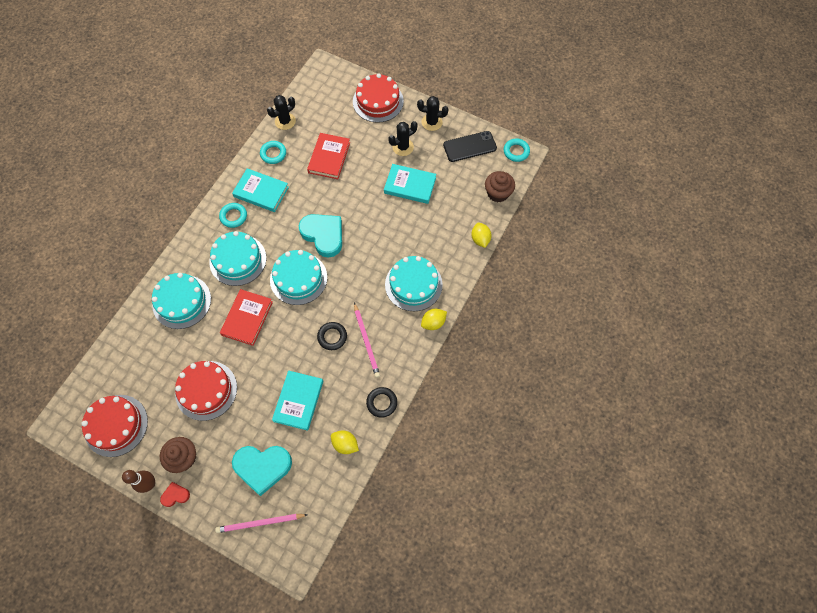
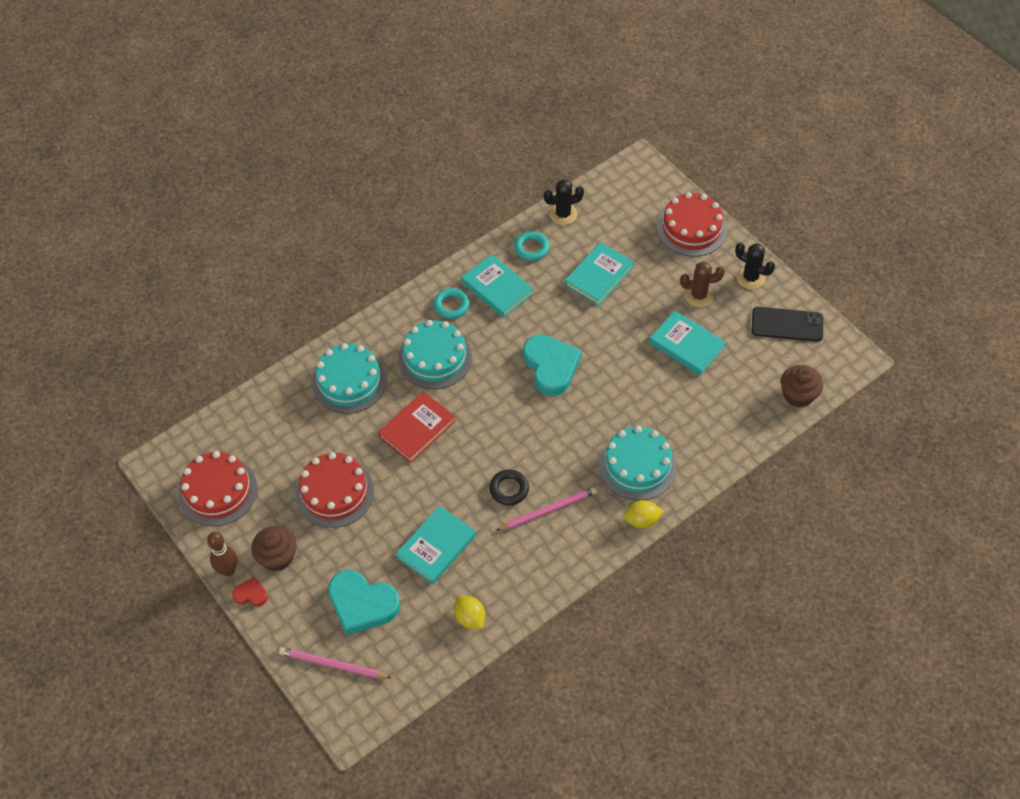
camera: 25 degrees right, 10 degrees down
(298, 278) = (498, 406): turquoise cake -> none
(329, 157) = (599, 276): red book -> turquoise book
(366, 341) = (548, 510): pink pencil -> pink pencil turned 120 degrees counterclockwise
(382, 403) = (535, 589): black ring -> none
(403, 147) = (698, 295): black cactus -> brown cactus
(480, 239) = (748, 443): yellow lemon -> none
(516, 151) = (847, 352): turquoise ring -> none

